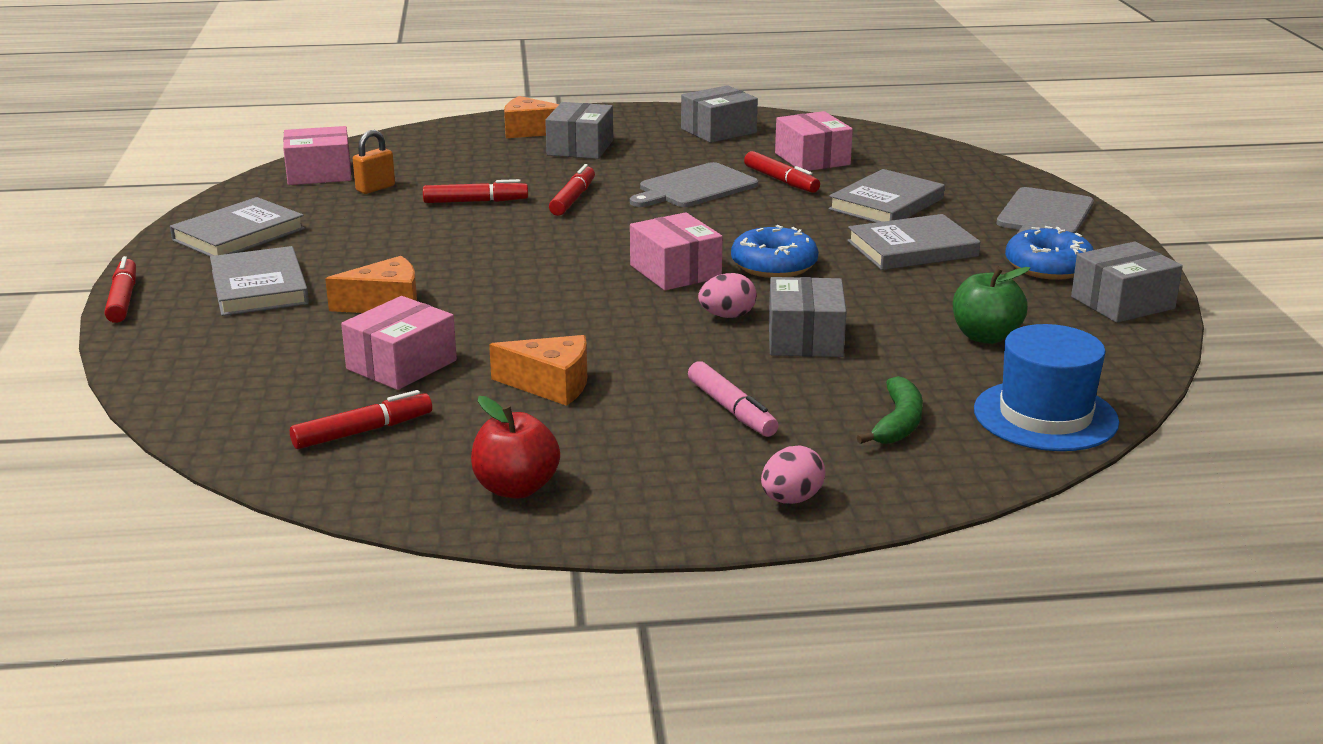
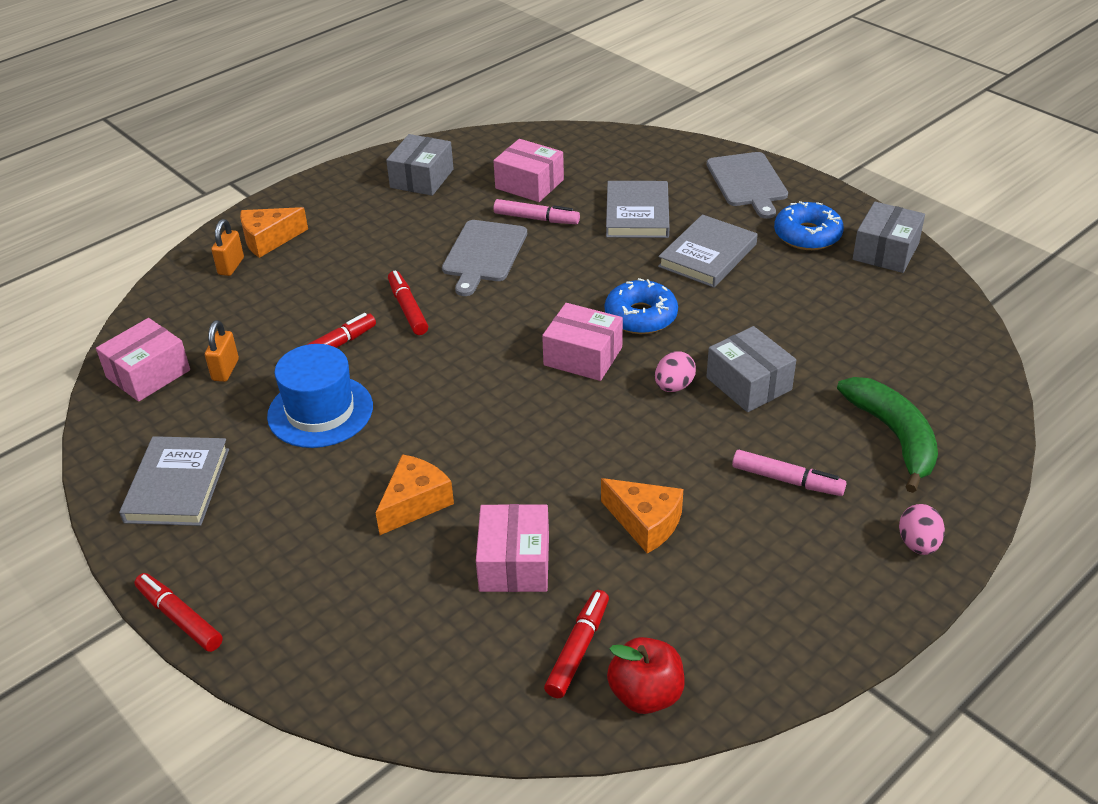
camera: 35 degrees left, 15 degrees up
(259, 287) = (284, 539): grey book -> none
(476, 137) = (231, 266): none -> orange padlock
(516, 488) = (750, 639): red apple -> red apple (645, 694)
(551, 385) = (645, 523): orange cheese -> orange cheese turned 60 degrees clockwise
(580, 148) = (337, 244): grey box -> none
(781, 180) = (536, 219): red marker -> pink marker
(898, 423) = (893, 436): green banana -> green banana, size x1.57
(985, 336) = (848, 324): green apple -> none
(1045, 416) = (961, 383): blue hat -> blue hat (320, 411)

